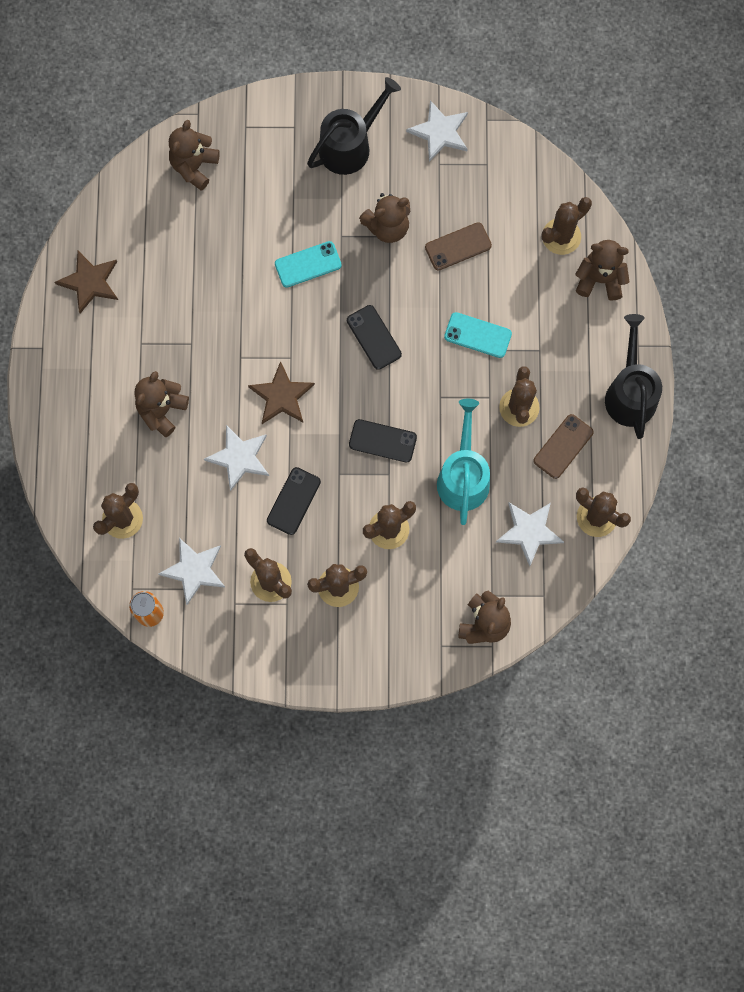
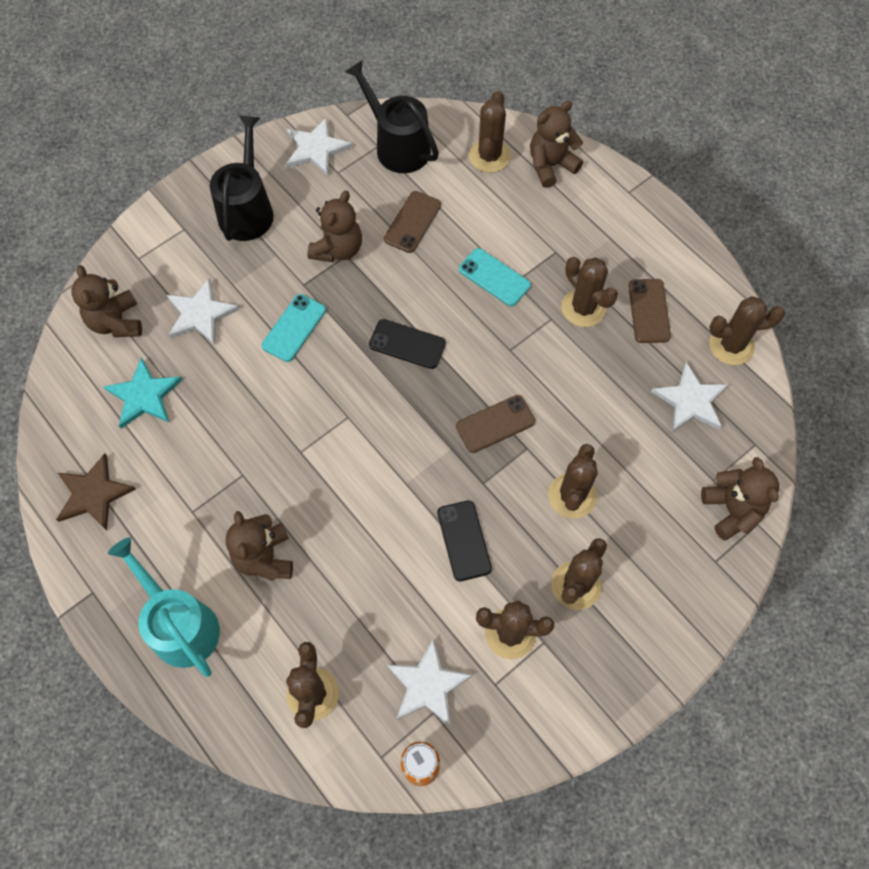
camera: 40 degrees left, 10 degrees down
(171, 237) = (144, 396): none -> turquoise star
(239, 457) = (378, 542): white star -> white star (200, 314)
(281, 396) = (369, 456): brown star -> none
(382, 441) = (495, 424): black phone -> brown phone
(463, 477) = (592, 399): turquoise watering can -> turquoise watering can (180, 625)
(478, 335) = (494, 277): turquoise phone -> turquoise phone turned 60 degrees clockwise
(630, 393) = (659, 231): black watering can -> black watering can (398, 146)

